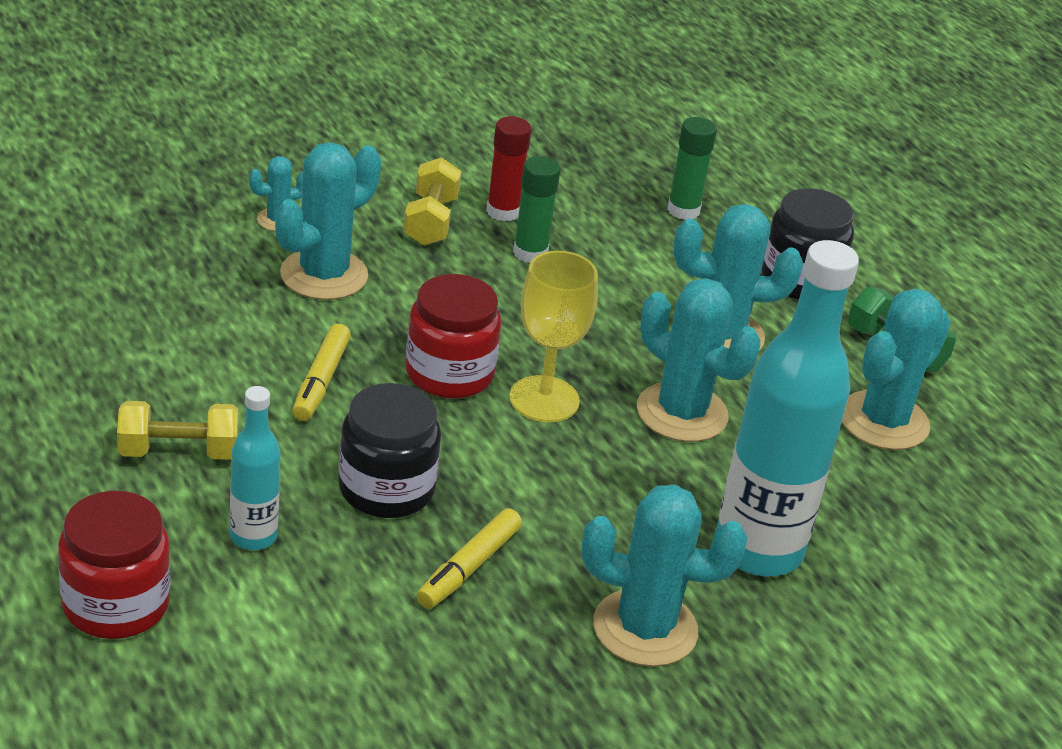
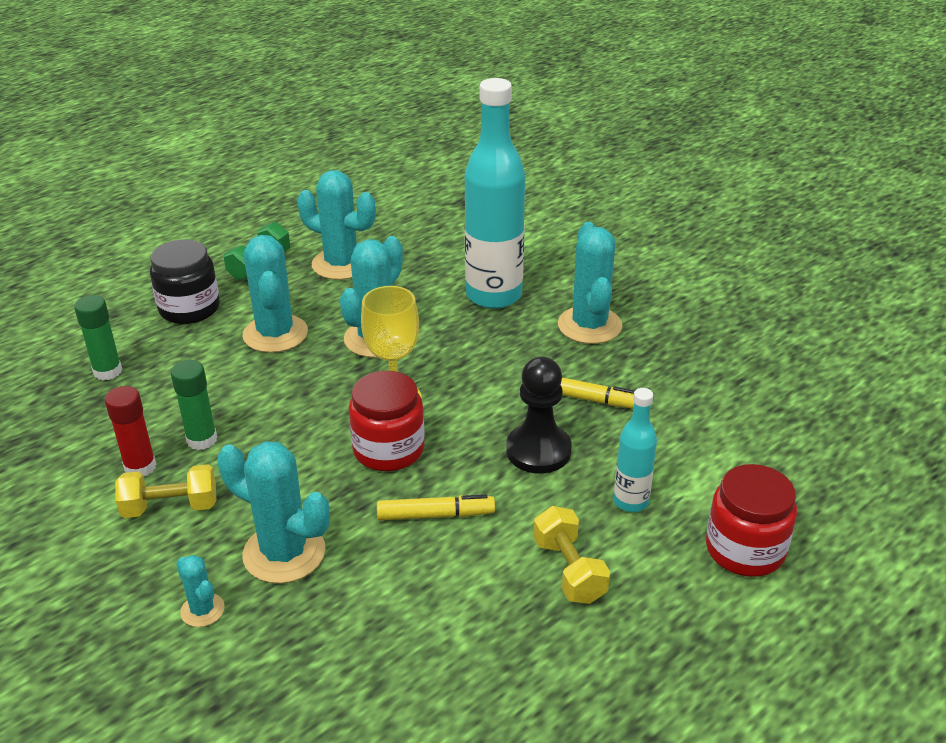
camera: 100 degrees left, 0 degrees up
(386, 489) = (538, 451): black jar -> black pawn

